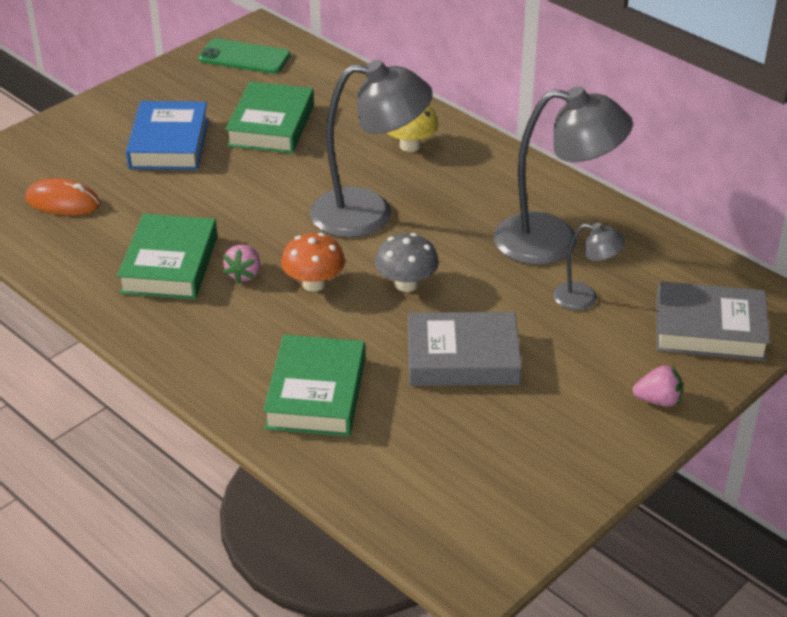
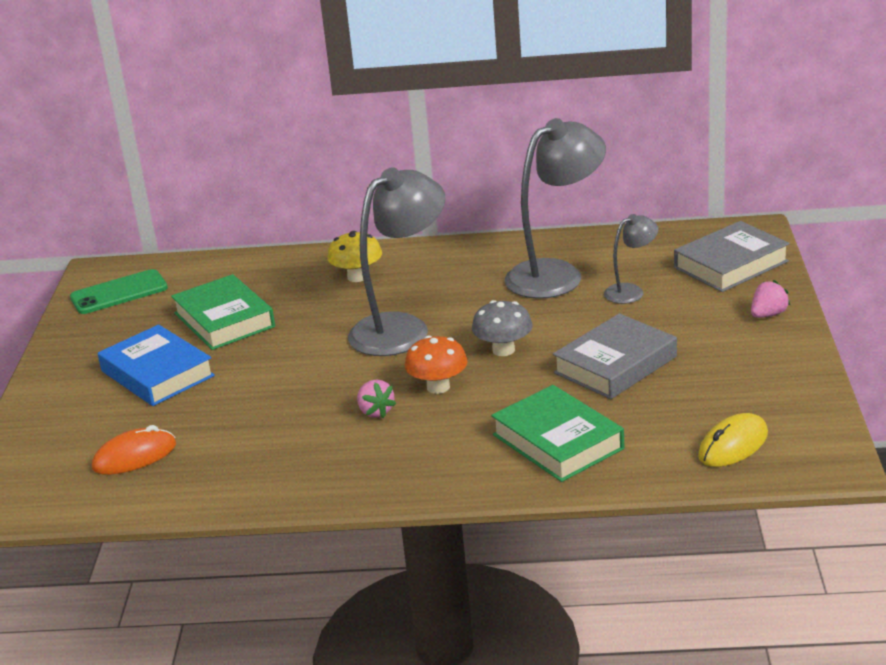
camera: 40 degrees left, 10 degrees down
(170, 264) = (305, 440): green book -> none
(429, 497) = (733, 445): none -> yellow mouse

